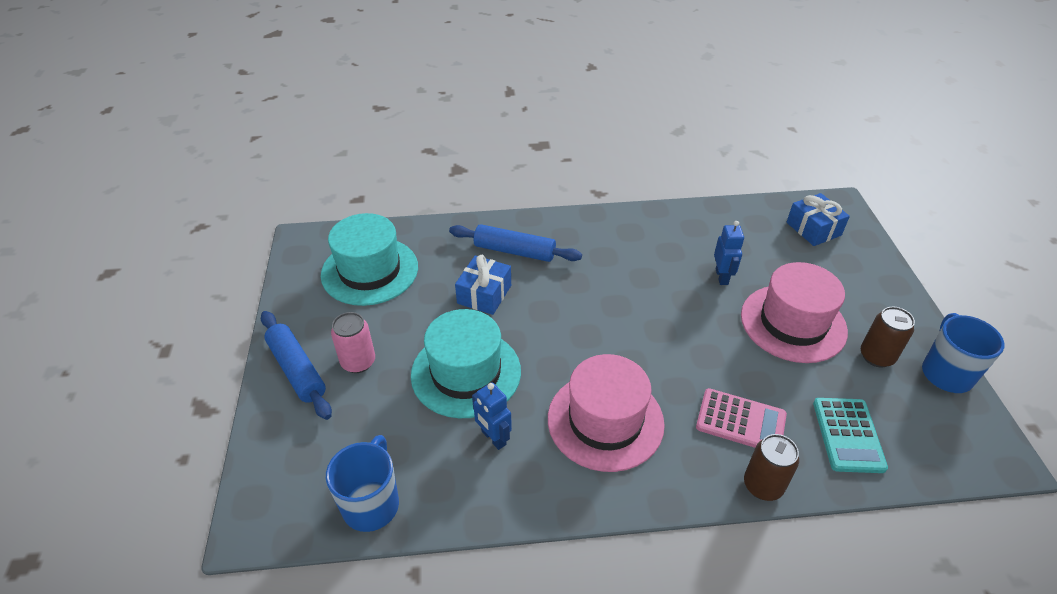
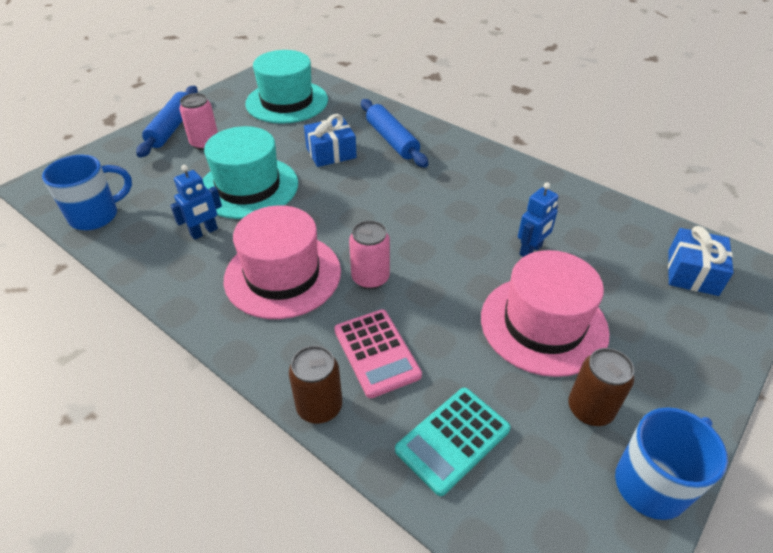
camera: 45 degrees right, 0 degrees up
(493, 438) = (204, 232): blue robot -> blue robot turned 135 degrees counterclockwise
(663, 374) = (370, 278): none -> pink can

